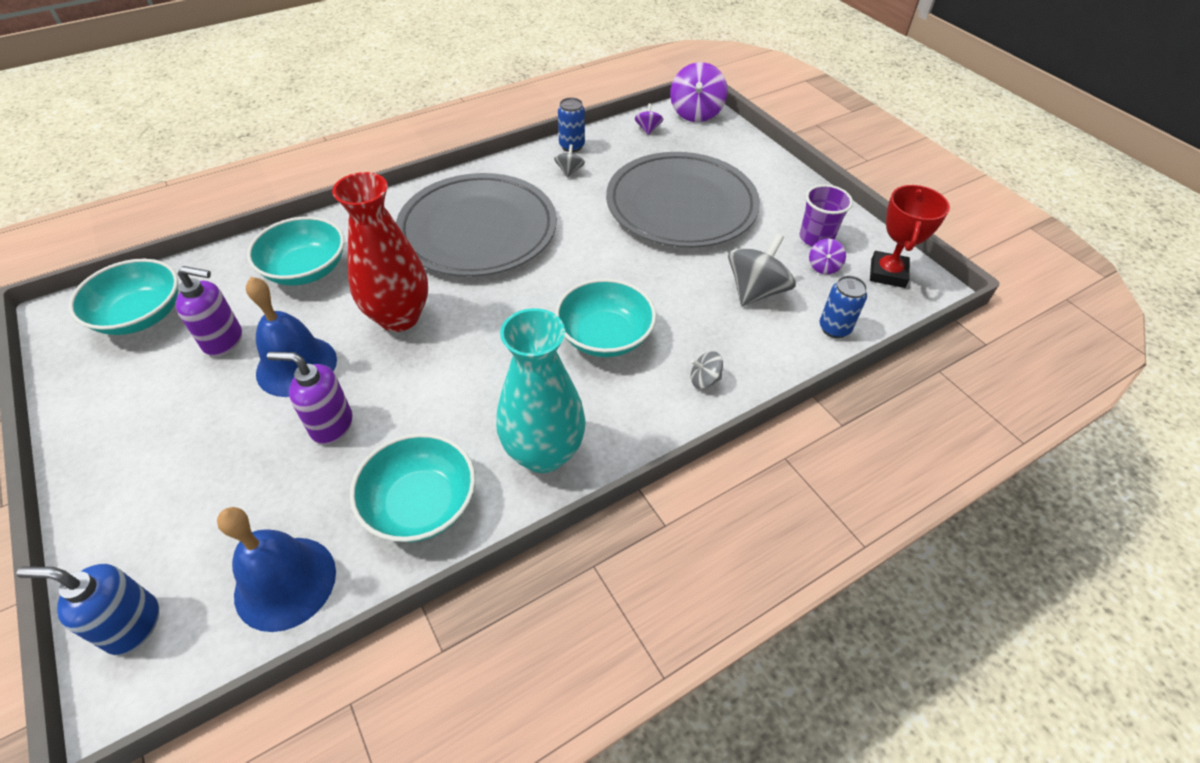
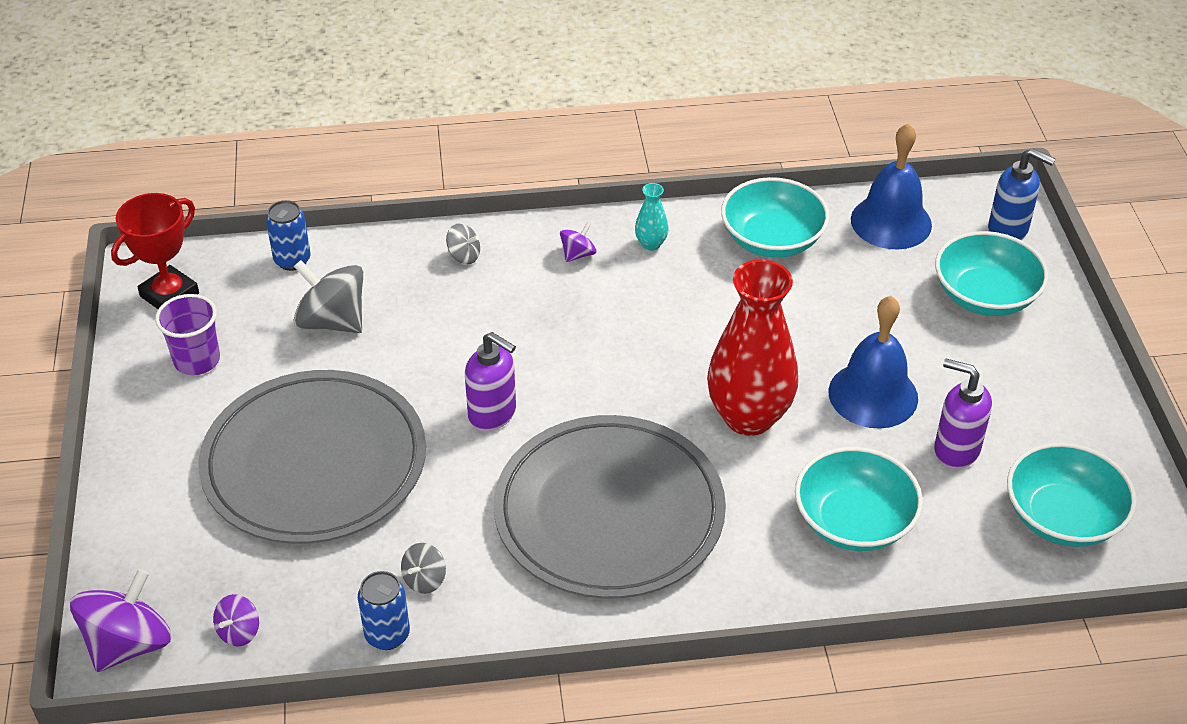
camera: 155 degrees left, 5 degrees down
(331, 425) = (842, 324): purple soap dispenser -> purple soap dispenser (493, 414)
(543, 453) = (651, 244): turquoise vase -> turquoise vase, size x0.42
(605, 336) = (532, 325): turquoise bowl -> turquoise bowl (985, 296)
(755, 291) = (332, 322): grey spinning top -> grey spinning top turned 60 degrees clockwise
(823, 267) = (229, 324): purple spinning top -> purple spinning top (578, 254)

